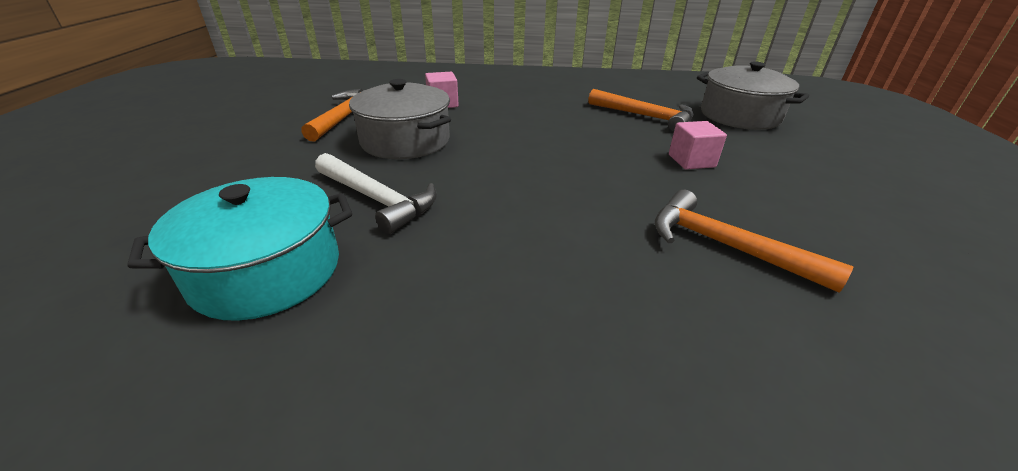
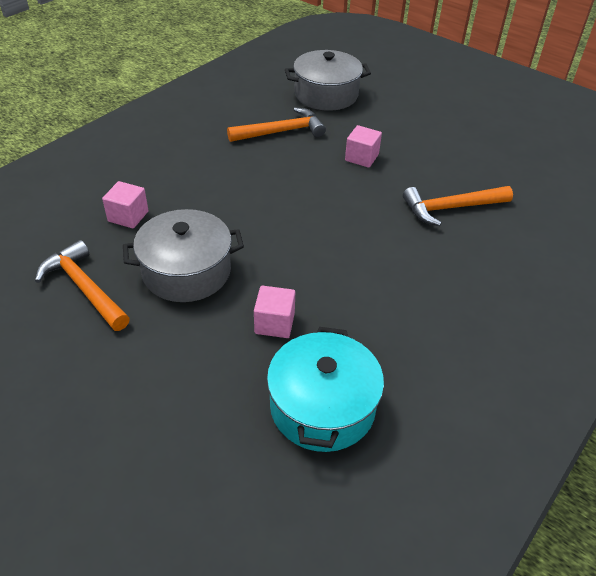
camera: 55 degrees left, 10 degrees up
(377, 199) = (274, 323): white hammer -> pink cube

